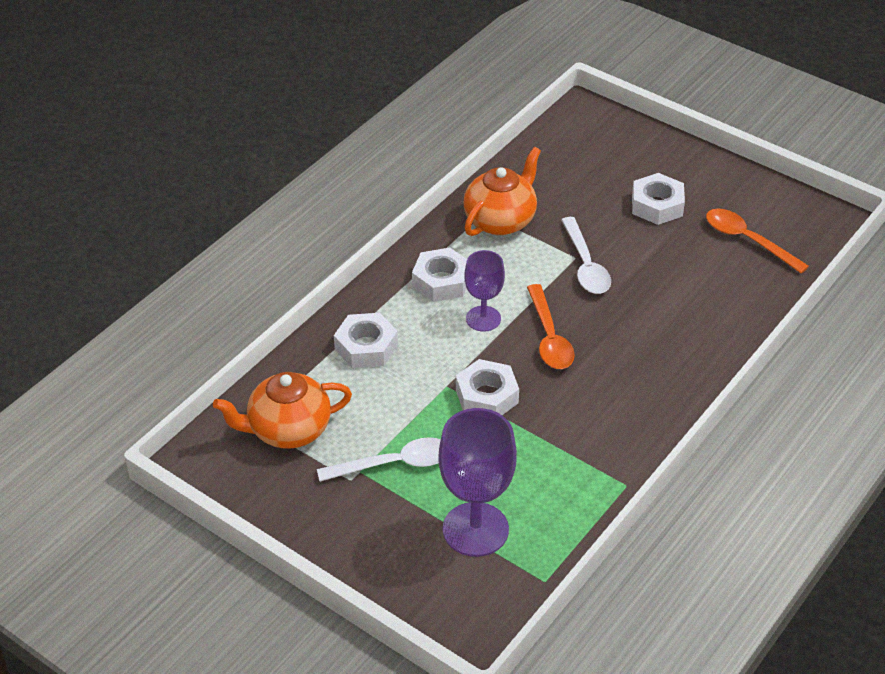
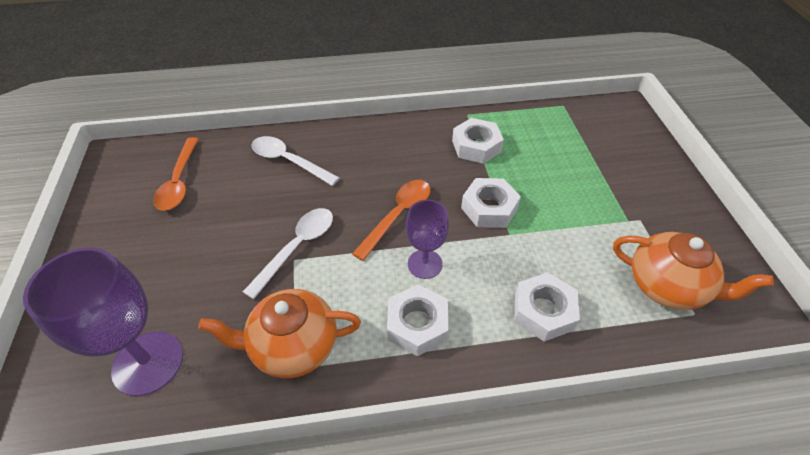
camera: 135 degrees left, 5 degrees up
(394, 464) = (598, 209): white spoon -> white spoon (288, 161)
(475, 529) = (578, 145): purple goblet -> purple goblet (148, 363)
(657, 205) = (173, 254): white nut -> white nut (476, 146)

